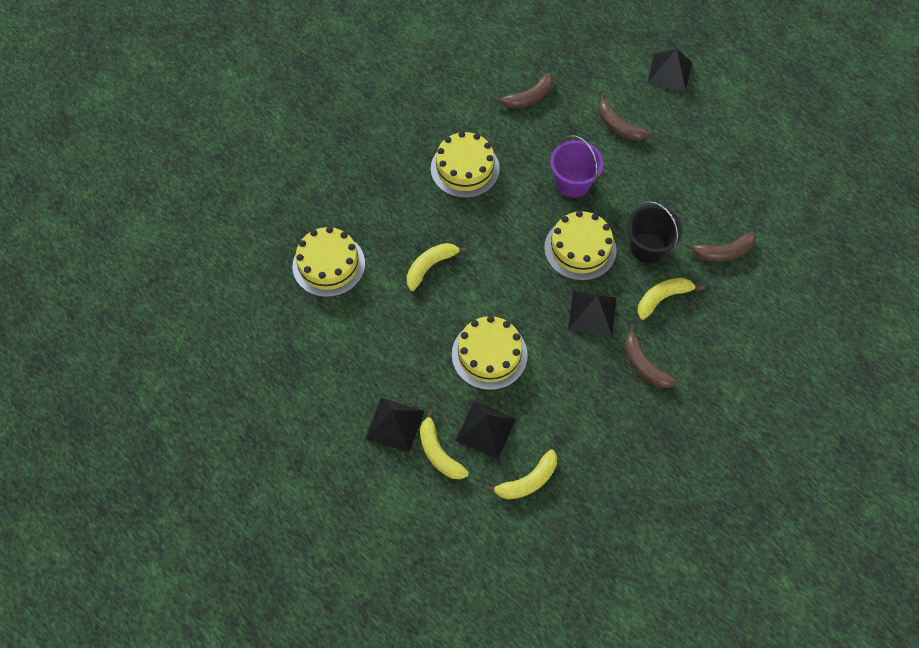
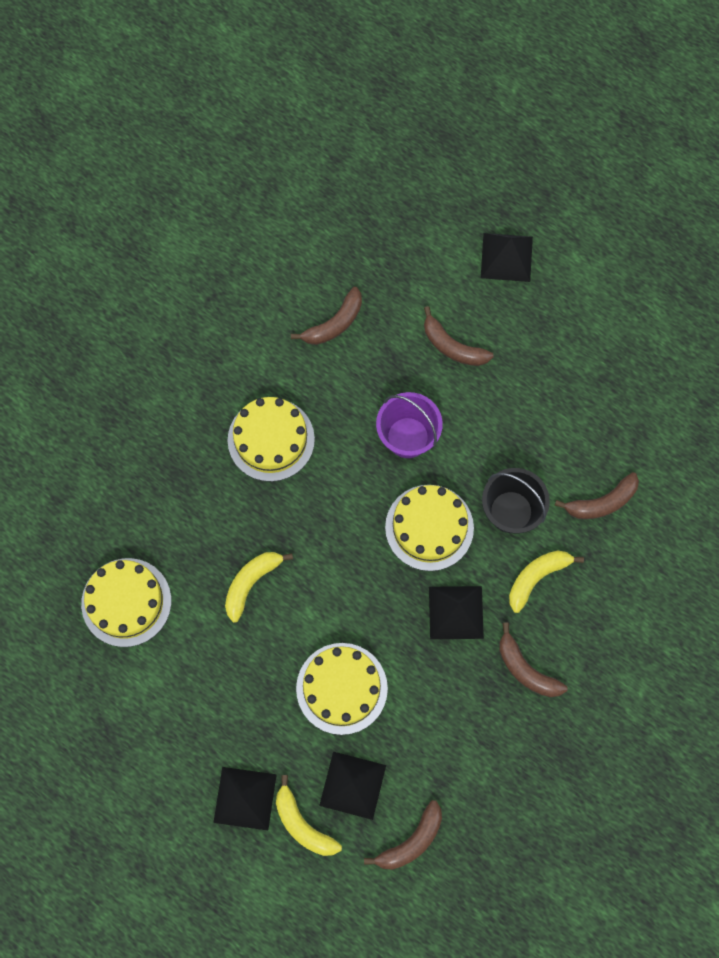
camera: 10 degrees left, 10 degrees up
(527, 481) = (411, 841): yellow banana -> brown banana

